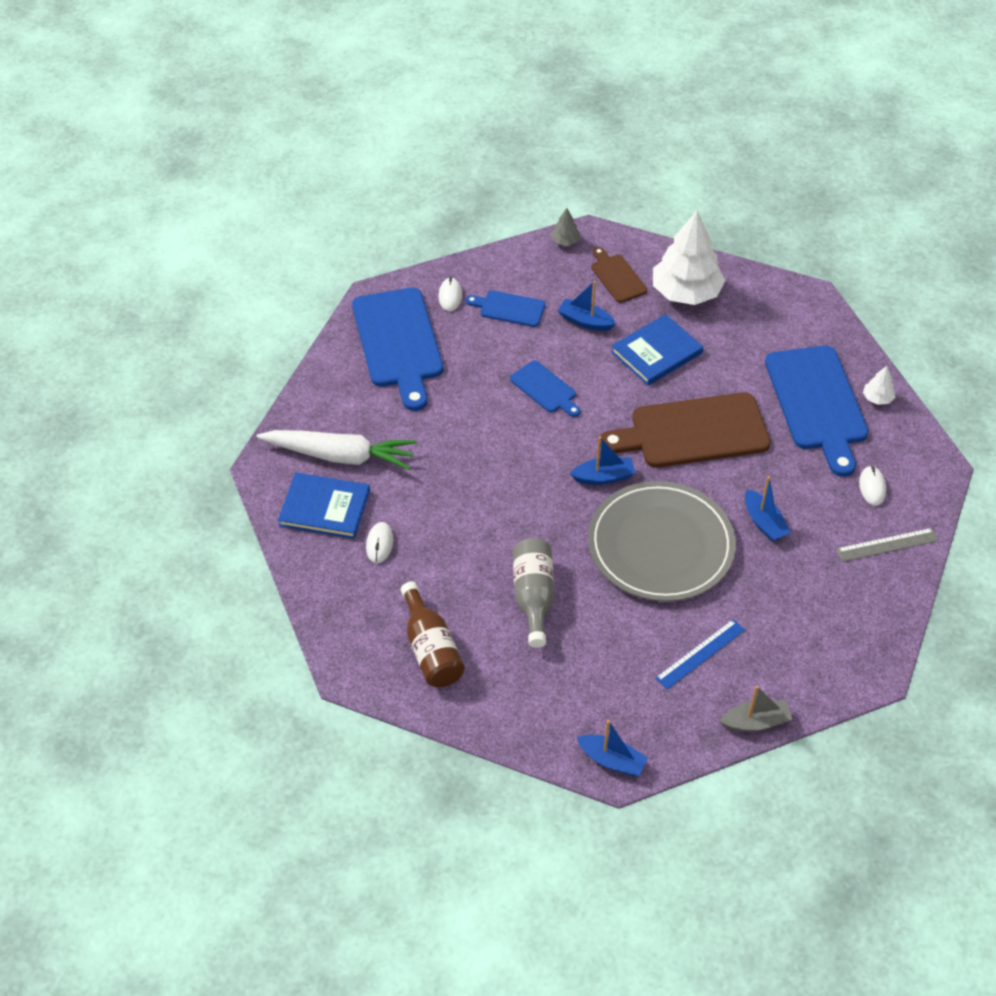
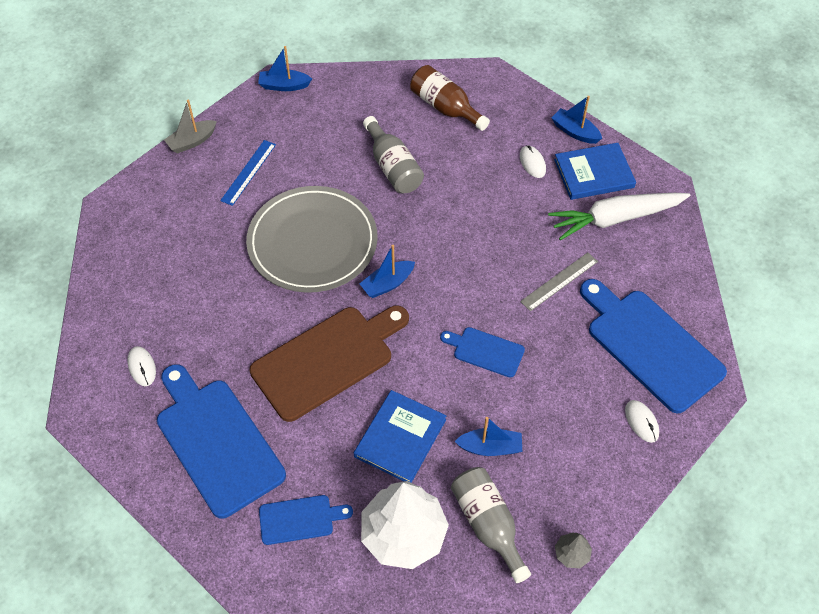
camera: 155 degrees right, 5 degrees up
(509, 308) = (574, 431): blue cutting board -> blue cutting board (300, 519)
(617, 277) = (488, 524): brown cutting board -> grey bottle
(764, 522) = (232, 295): blue boat -> blue boat (575, 132)
(877, 398) = (156, 473): white tree -> none
(887, 545) = (117, 315): grey ruler -> grey ruler (559, 281)

